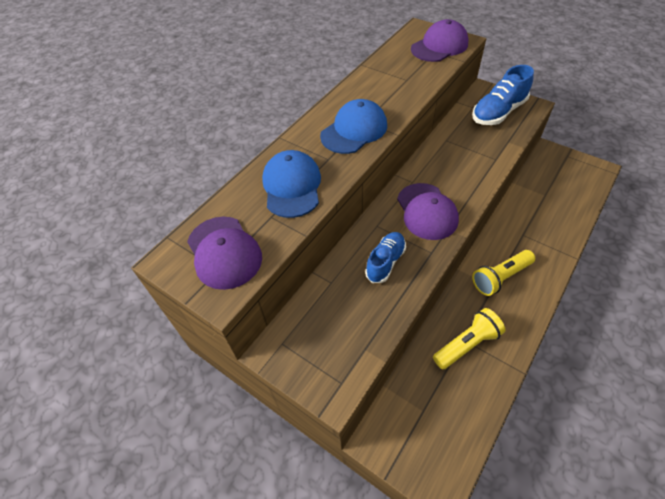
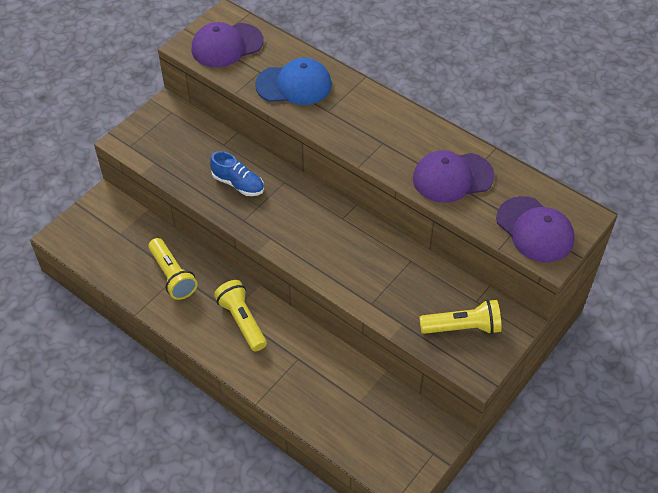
camera: 90 degrees right, 0 degrees up
(354, 130) = (368, 132): blue cap -> none
(427, 211) = (297, 224): purple cap -> purple cap (452, 177)
(498, 112) = (462, 327): blue shoe -> yellow flashlight

